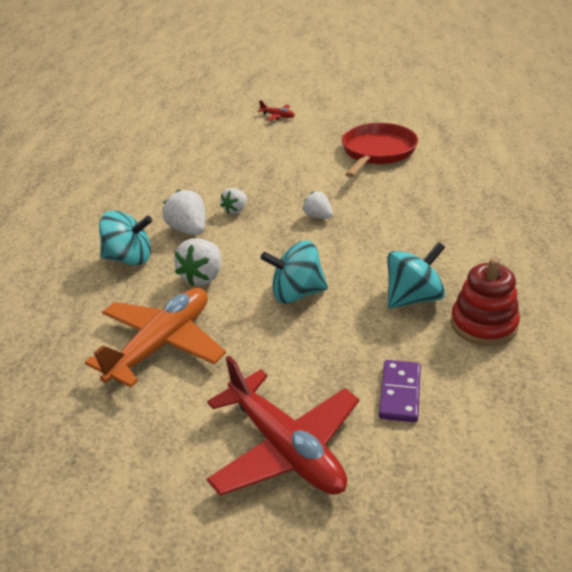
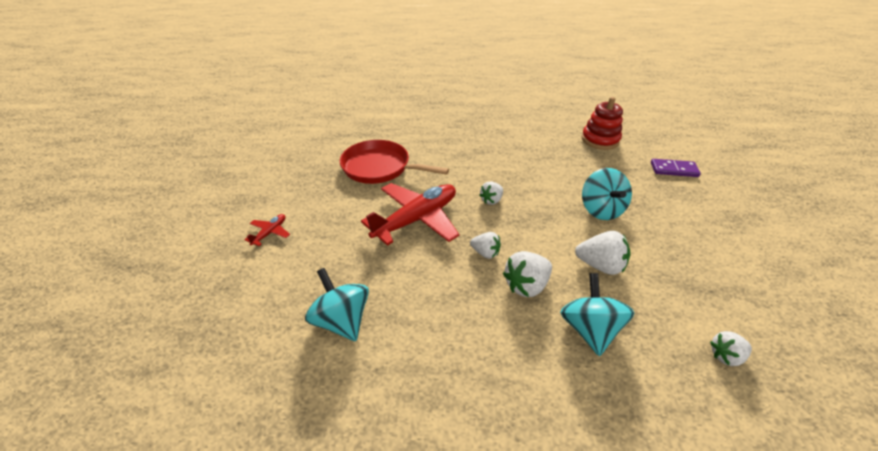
camera: 95 degrees left, 5 degrees up
(69, 334) = (725, 356): none -> white strawberry
(162, 344) = (698, 281): orange plane -> none
(285, 448) = (746, 210): red plane -> red plane (416, 219)
(413, 298) = (585, 161): turquoise spinning top -> turquoise spinning top (342, 320)

